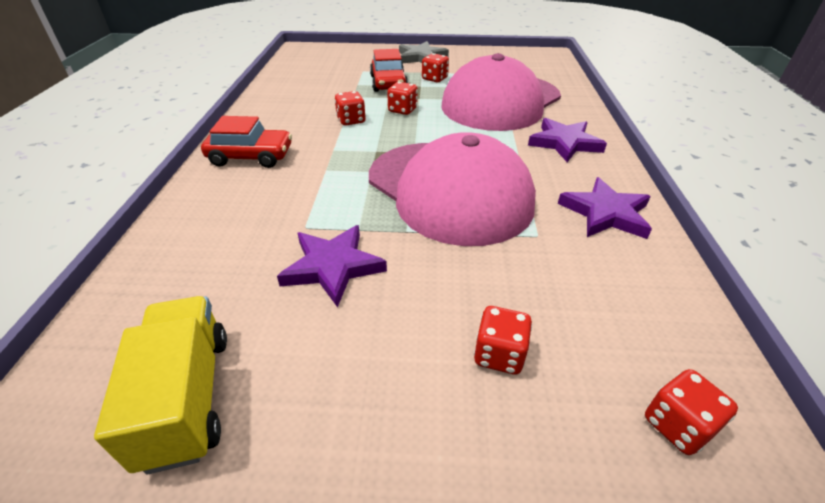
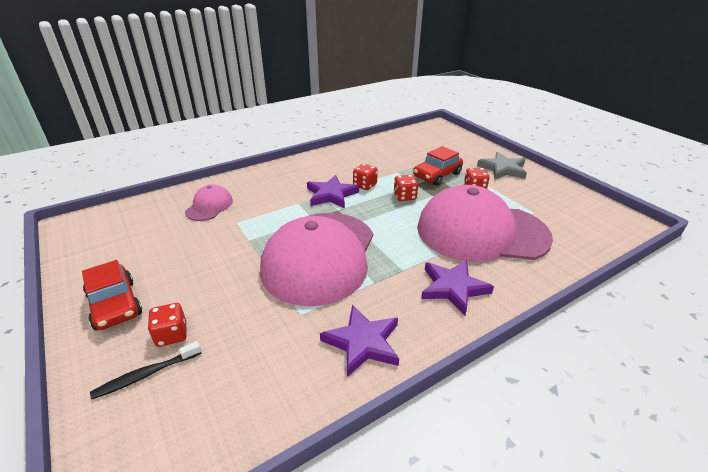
camera: 55 degrees right, 5 degrees down
(187, 397) = (103, 249): yellow truck -> none
(228, 239) = (209, 206): none -> pink cap
(251, 156) = (287, 175): red car -> red car (115, 305)
(333, 267) = (209, 246): purple star -> purple star (331, 195)
(564, 400) = (147, 374): none -> black toothbrush
(677, 425) = (146, 436): red dice -> none

